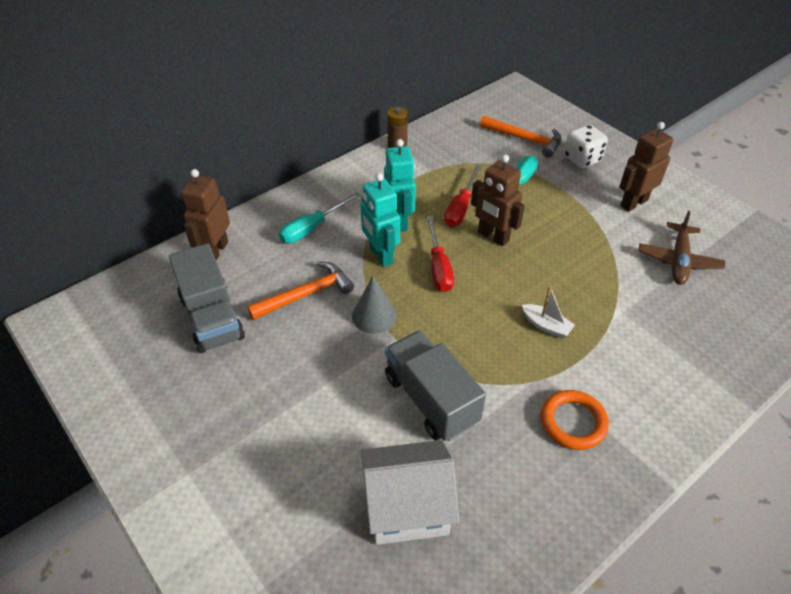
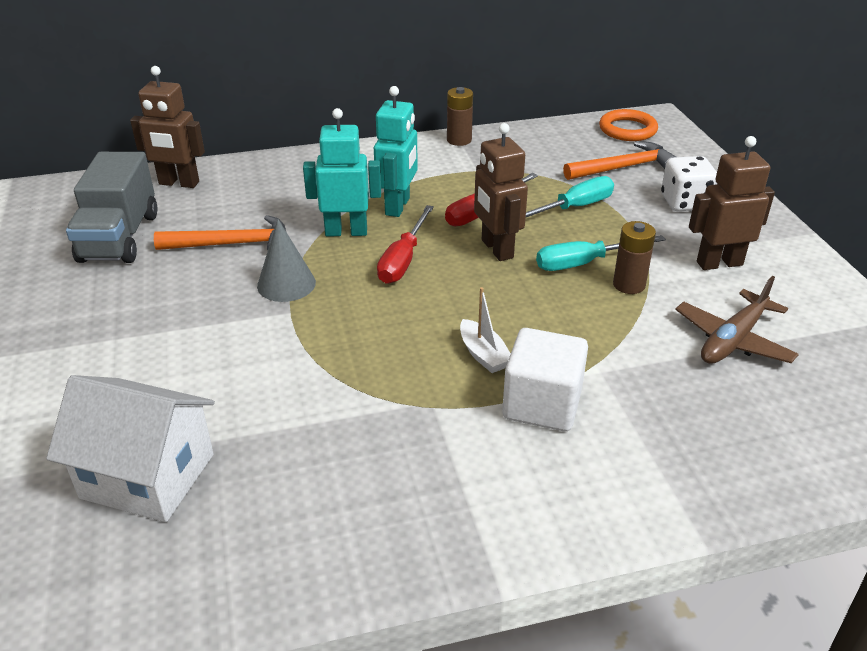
camera: 25 degrees right, 10 degrees down
(215, 251) = (179, 183): brown robot -> brown robot turned 120 degrees counterclockwise
(312, 228) = (295, 189): turquoise screwdriver -> turquoise screwdriver (584, 263)
(380, 255) = (346, 232): turquoise robot -> turquoise robot turned 90 degrees clockwise
(431, 399) = (274, 382): grey truck -> none
(525, 139) = (623, 167): orange hammer -> orange hammer turned 75 degrees counterclockwise
(573, 422) = (427, 465): orange ring -> orange ring (627, 129)
(593, 238) = (629, 285): none -> brown battery
(606, 350) = (542, 404): none -> white cube

